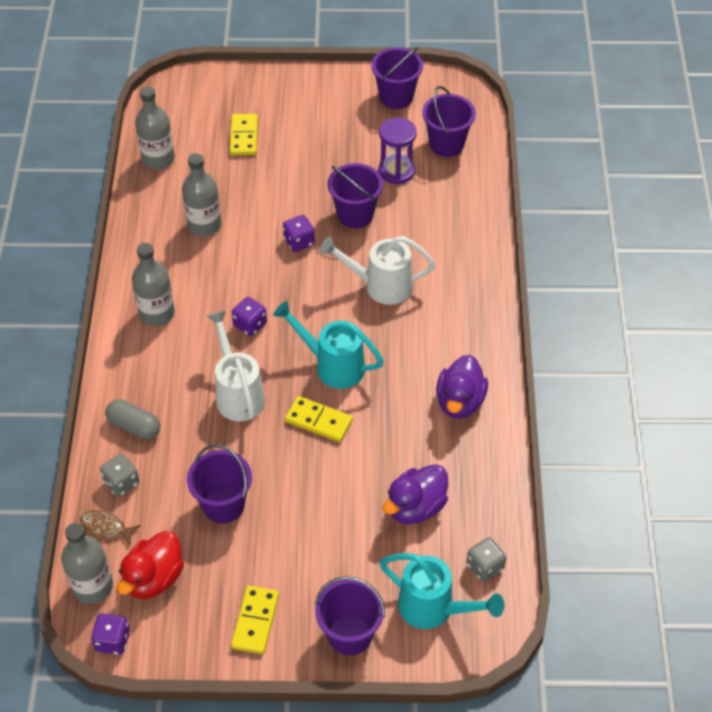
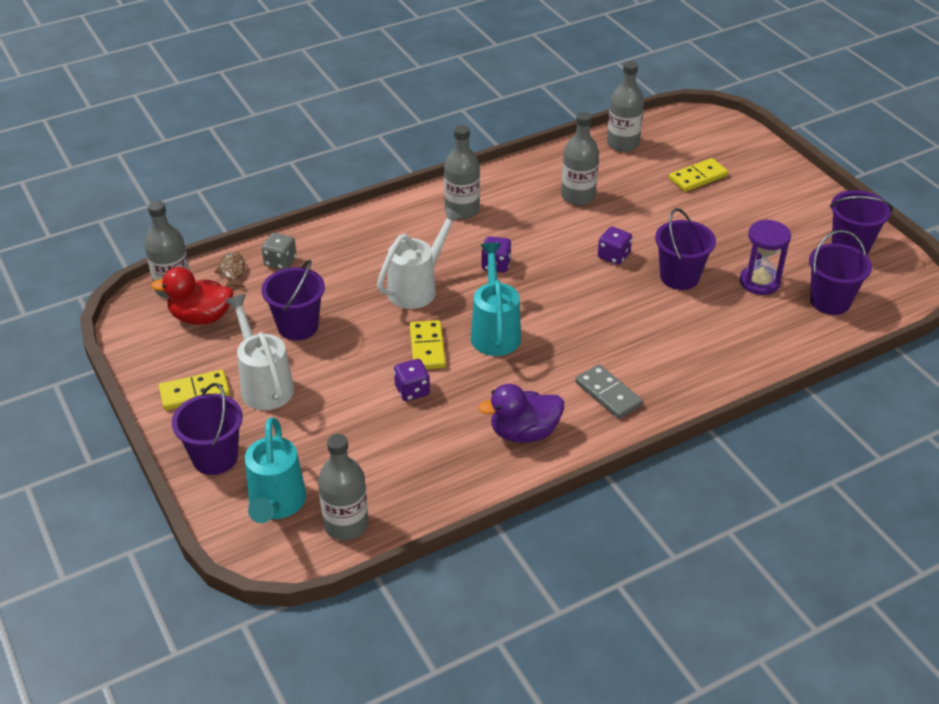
camera: 60 degrees right, 10 degrees down
(112, 641) = (130, 319): purple dice -> purple dice (412, 391)
(134, 426) = (339, 245): grey capsule -> none
(380, 286) = (612, 326): white watering can -> white watering can (264, 384)
(416, 507) = (380, 448): purple duck -> none
(453, 327) = (608, 394): none -> grey domino
(485, 567) = (346, 524): grey dice -> grey bottle

